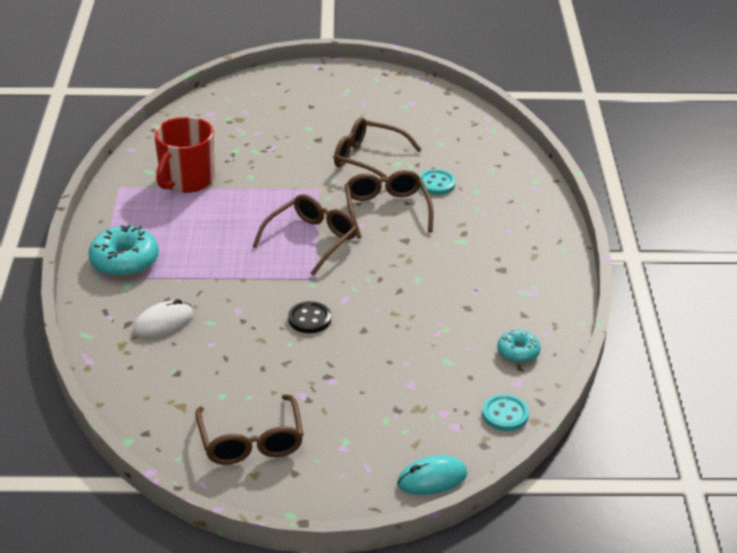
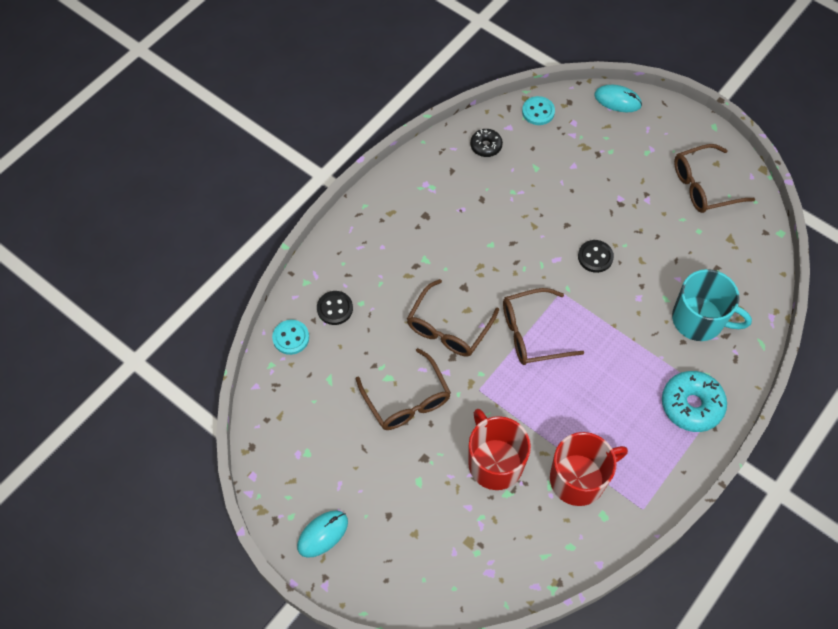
camera: 140 degrees left, 25 degrees up
(163, 322) = (699, 319): white mouse -> turquoise mug
(251, 441) = (703, 186): brown glasses -> brown glasses turned 135 degrees counterclockwise
(262, 160) = (495, 462): none -> red mug
(345, 81) = (322, 534): none -> turquoise mouse
(436, 184) = (383, 331): turquoise button -> turquoise button (291, 338)
(491, 178) = (335, 308): none -> black button
(518, 352) = (486, 146): turquoise donut -> black donut

